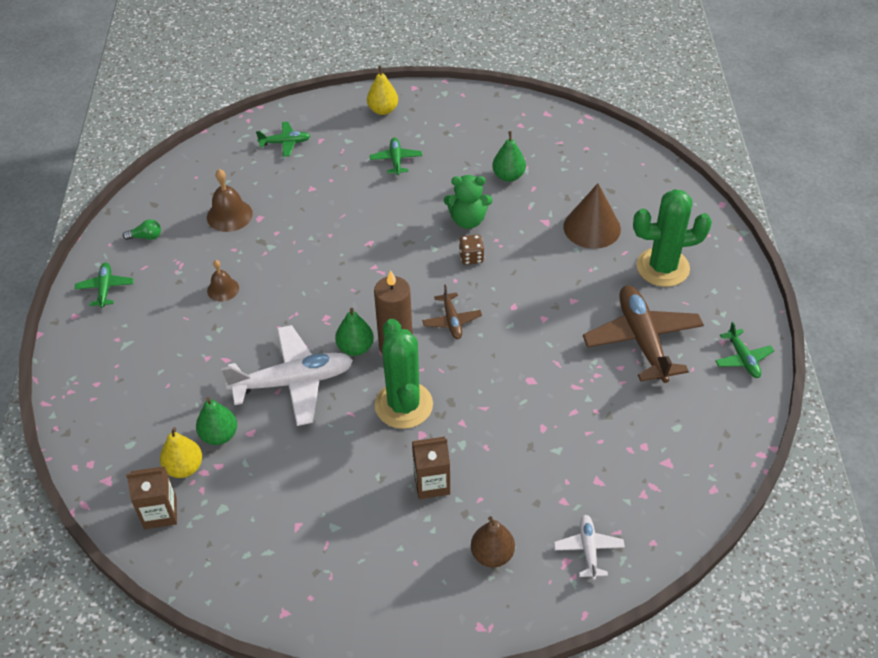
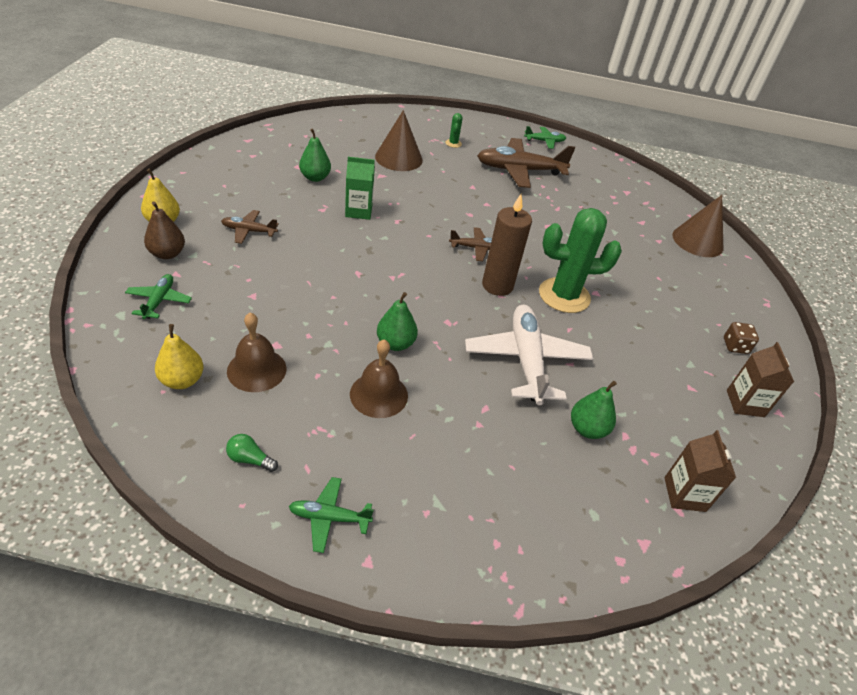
camera: 85 degrees left, 5 degrees down
(146, 237) = (250, 459): green light bulb -> green light bulb turned 75 degrees counterclockwise
(184, 467) = (627, 465): yellow pear -> yellow pear (182, 380)
(223, 289) = (379, 394): brown bell -> brown bell, size x1.52
(355, 348) = (492, 310): green pear -> green pear (395, 343)
(396, 160) = (249, 231): green plane -> brown plane
(431, 483) = (645, 298): brown carton -> brown carton (745, 403)
(468, 220) = (358, 211): green teddy bear -> green carton
(471, 257) = (405, 220): brown dice -> brown dice (735, 346)
(492, 554) = (707, 284): brown pear -> brown pear (167, 254)
(588, 549) = (697, 241): white plane -> brown cone
(662, 267) = (453, 143): green cactus -> green cactus, size x0.41

